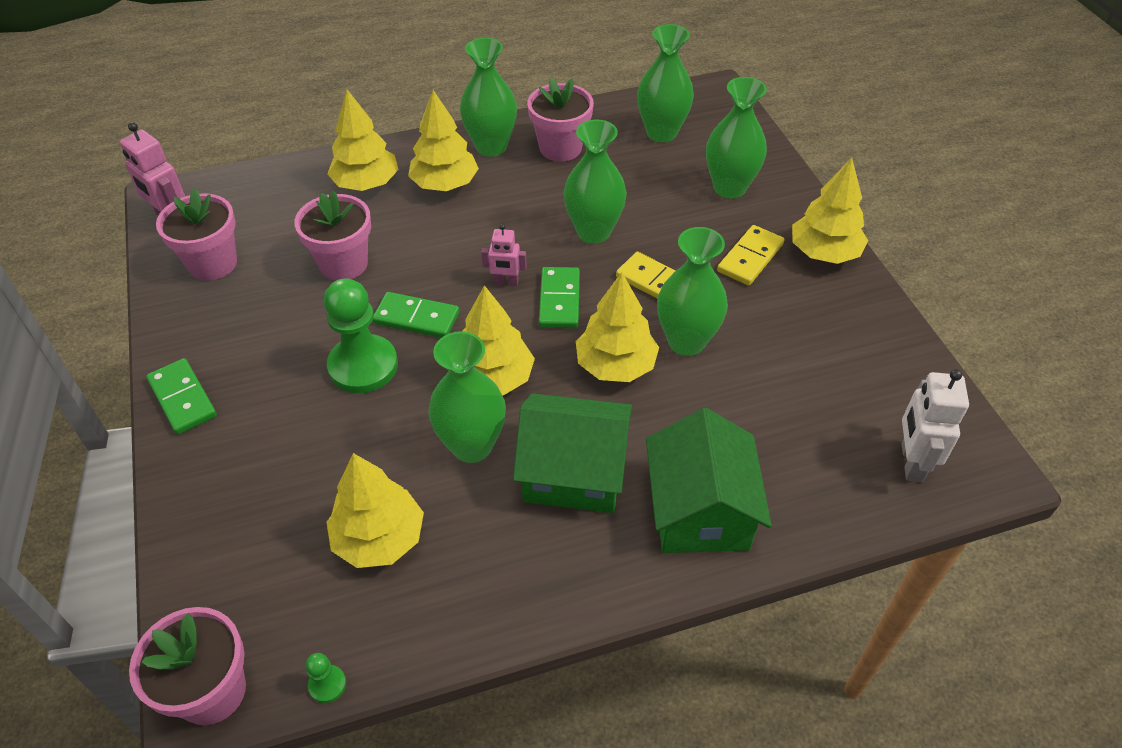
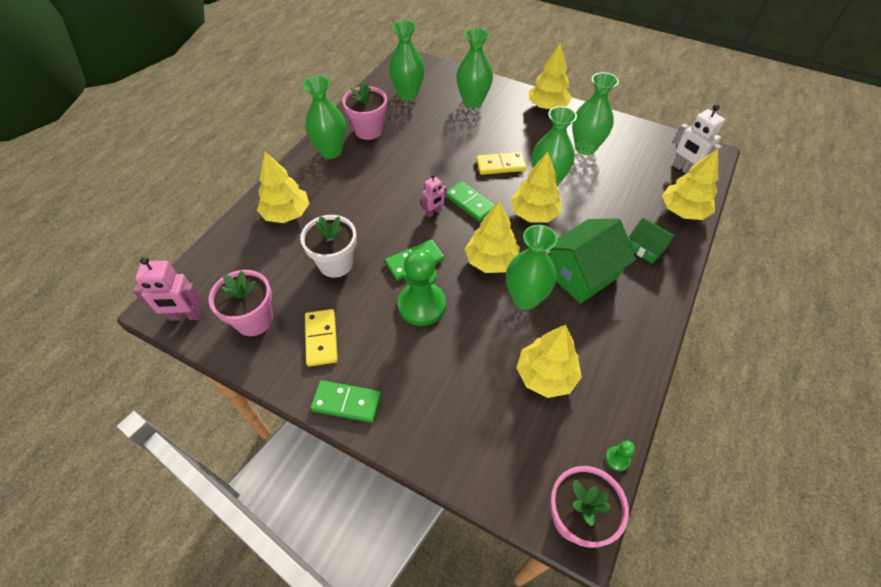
camera: 45 degrees left, 5 degrees up
(344, 264) = (336, 263): pink flower pot -> white flower pot
(444, 184) = (333, 186): yellow tree -> yellow tree (683, 211)
(593, 232) = (441, 161): green vase -> green vase (585, 148)
(700, 511) = (646, 248): green house -> green house, size x0.55
(750, 258) = (522, 128): yellow domino -> yellow domino (321, 338)

